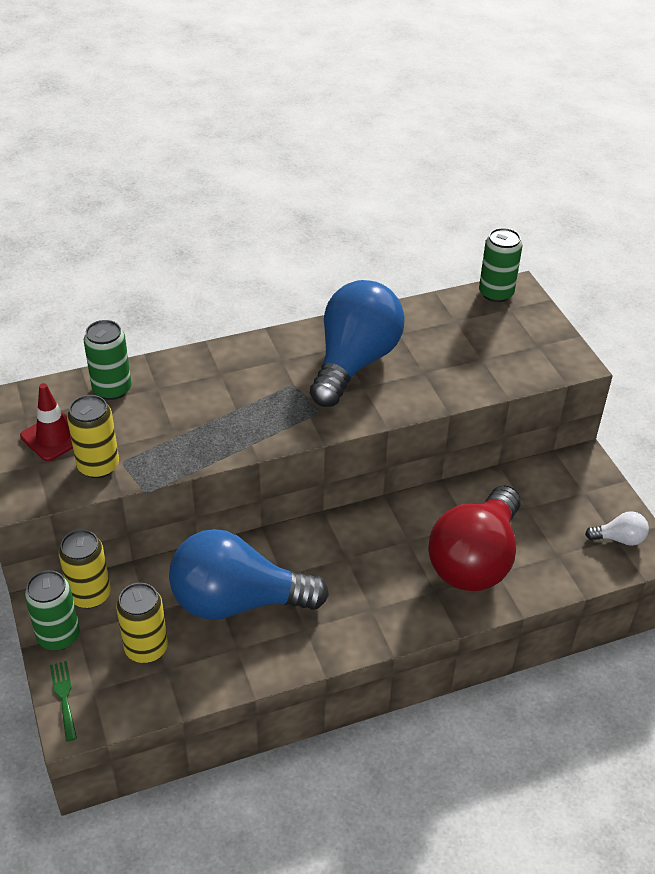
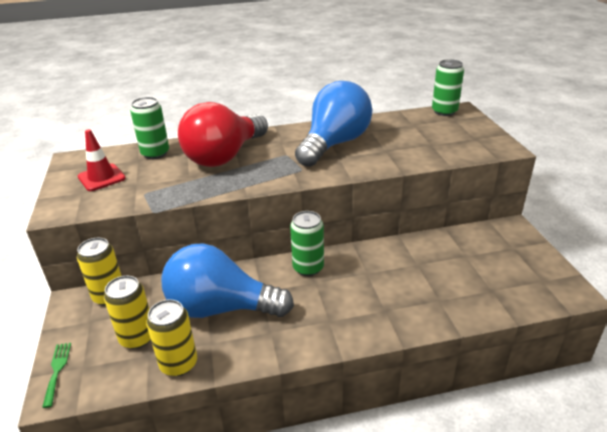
camera: 10 degrees right, 10 degrees down
(58, 636) = (73, 323): green can -> green can (308, 267)
(98, 466) = (125, 195): yellow can -> yellow can (178, 364)
(475, 560) = (421, 290): red light bulb -> red light bulb (224, 156)
(619, 539) = (545, 281): white light bulb -> none

